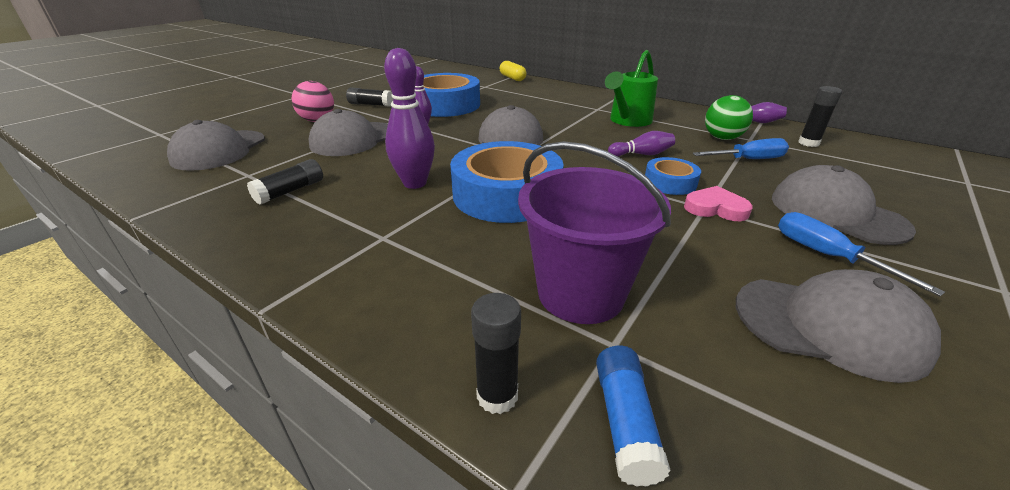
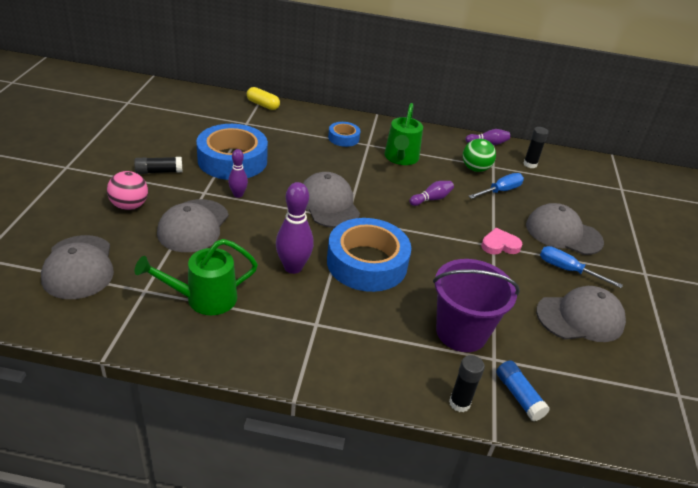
camera: 30 degrees left, 5 degrees up
(290, 191) = (203, 299): black glue stick -> green watering can
(670, 182) = (463, 226): blue tape -> blue tape (343, 138)

